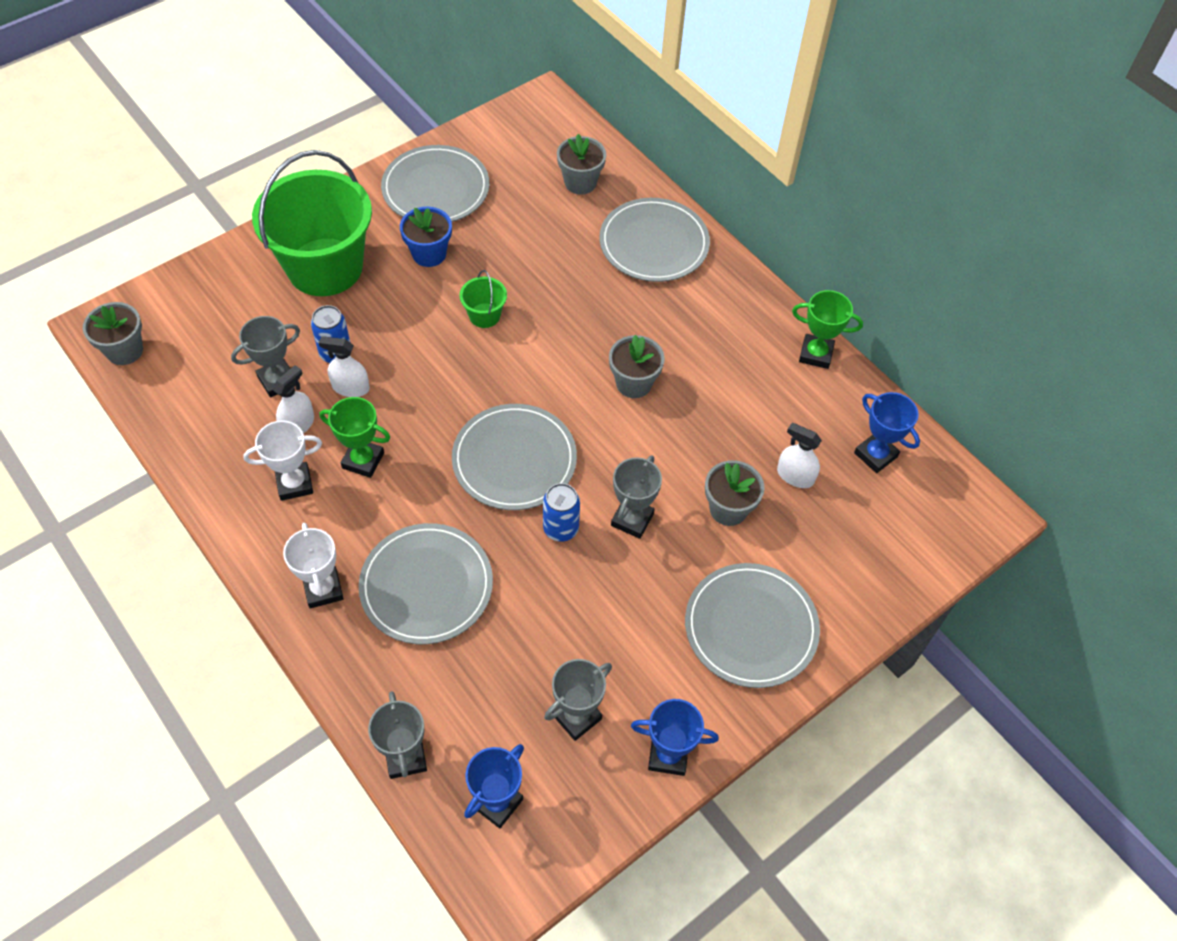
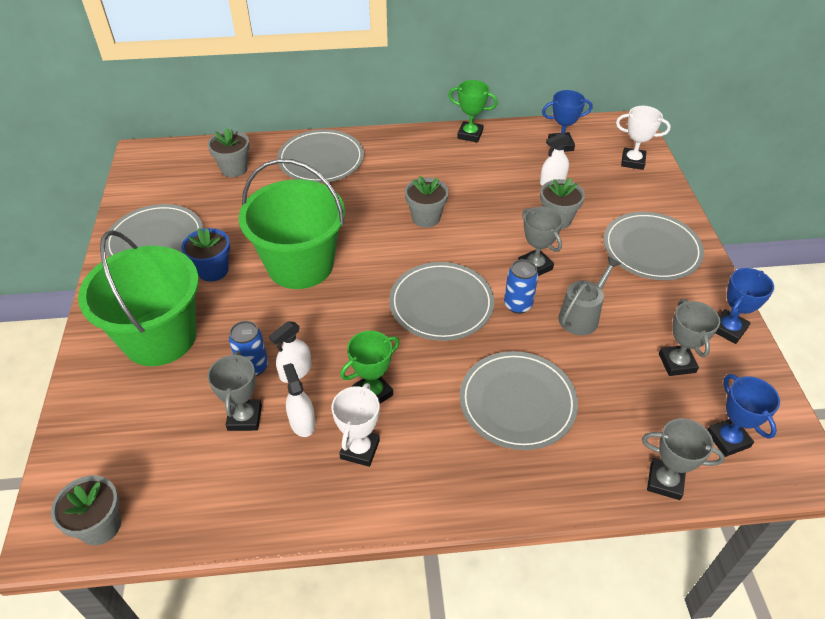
camera: 55 degrees left, 10 degrees down
(323, 589) = (478, 473): white trophy -> white trophy (632, 161)
(484, 315) = (300, 265): green bucket -> green bucket, size x2.46
(585, 596) = (581, 316): none -> grey watering can
(816, 354) = (470, 134): green trophy -> green trophy turned 60 degrees clockwise

